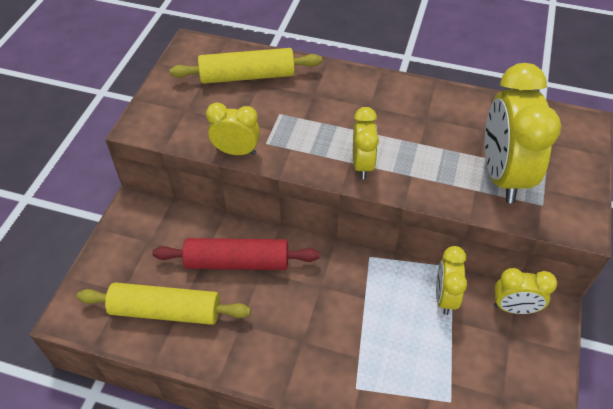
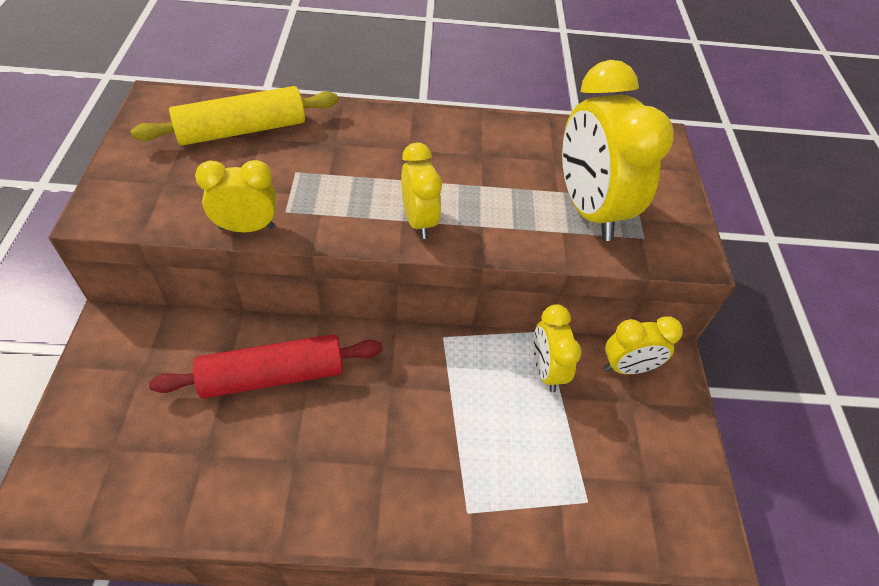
camera: 20 degrees left, 0 degrees up
(166, 310) = (184, 463): yellow rolling pin -> none

